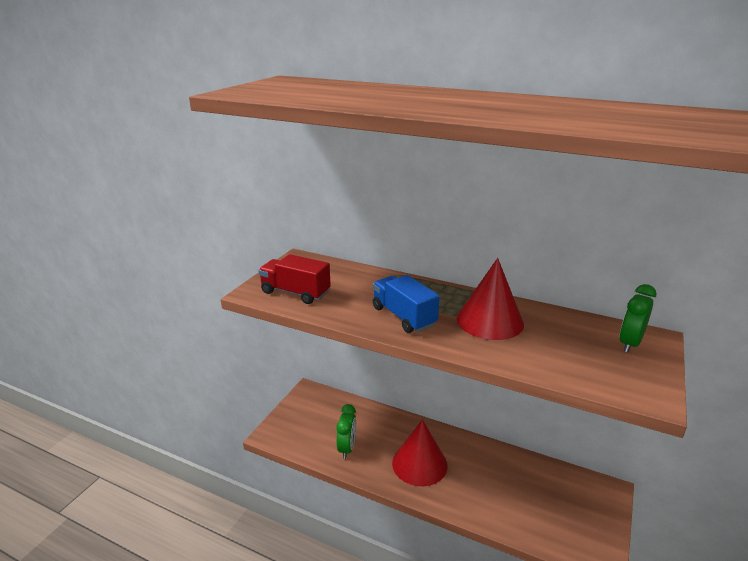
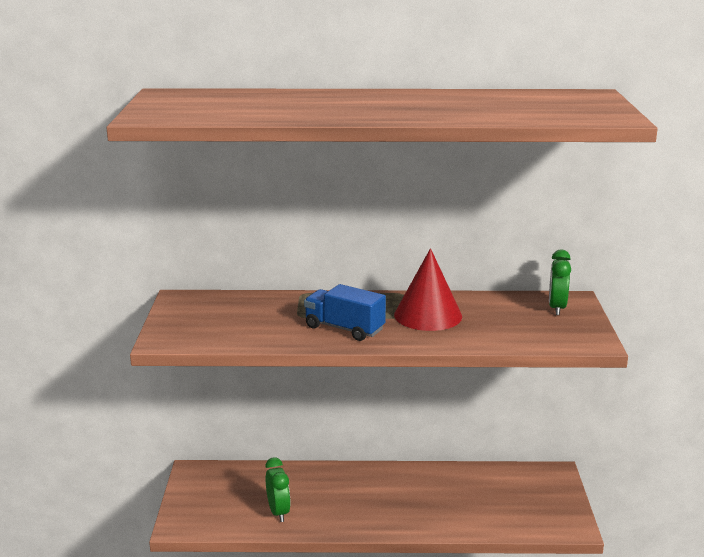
camera: 25 degrees left, 5 degrees down
(295, 293) = (211, 331): red truck -> none
(419, 464) = (366, 503): red cone -> none

